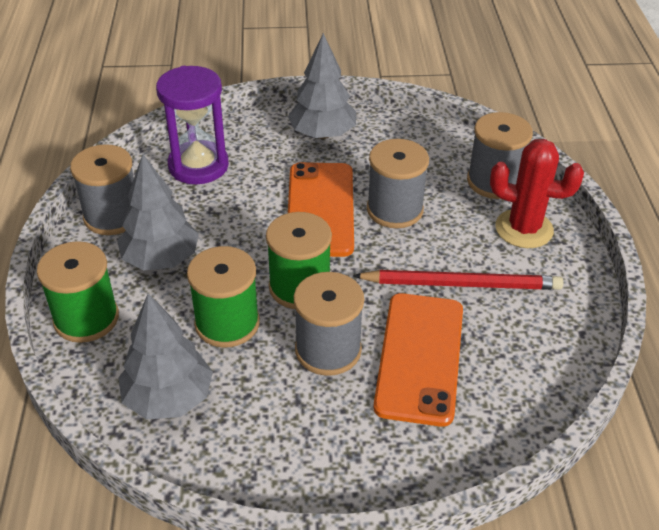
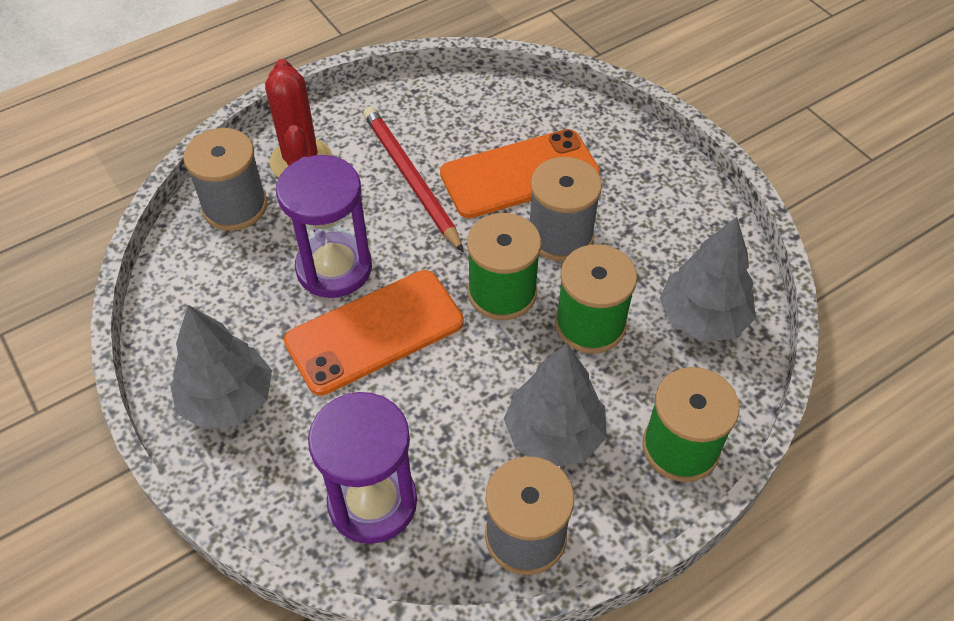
camera: 120 degrees left, 10 degrees up
(394, 209) = (334, 268): grey spool -> purple hourglass

